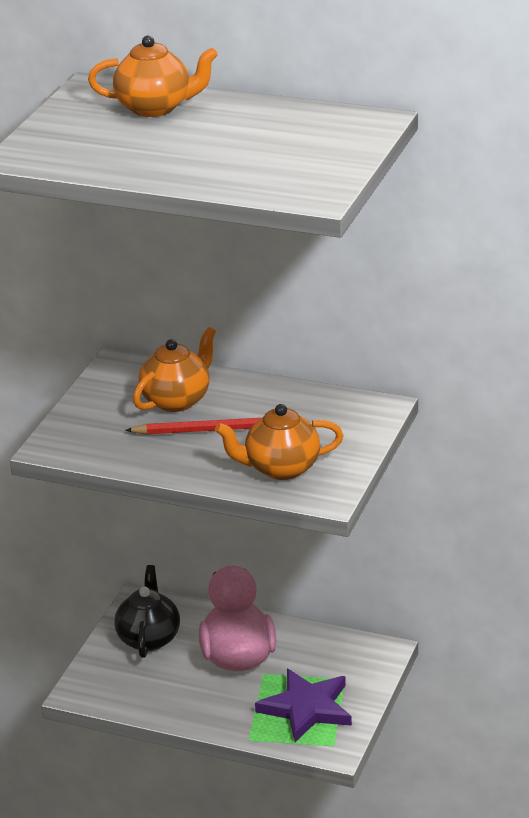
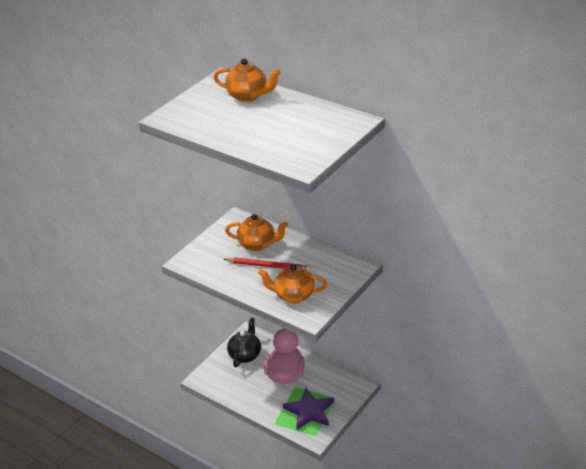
camera: 15 degrees right, 5 degrees up
(177, 400) = (257, 245): orange teapot -> orange teapot turned 45 degrees clockwise

